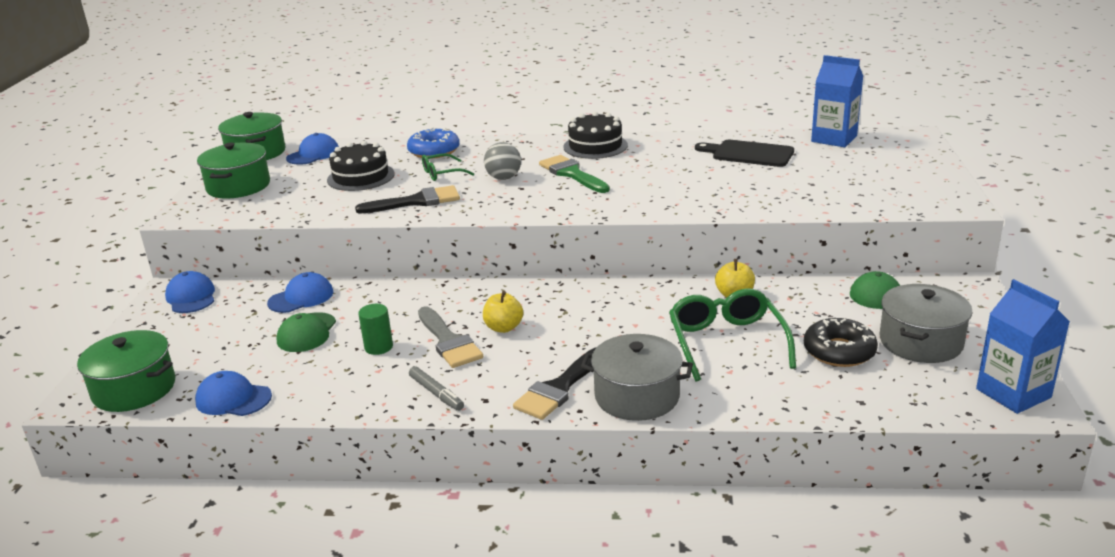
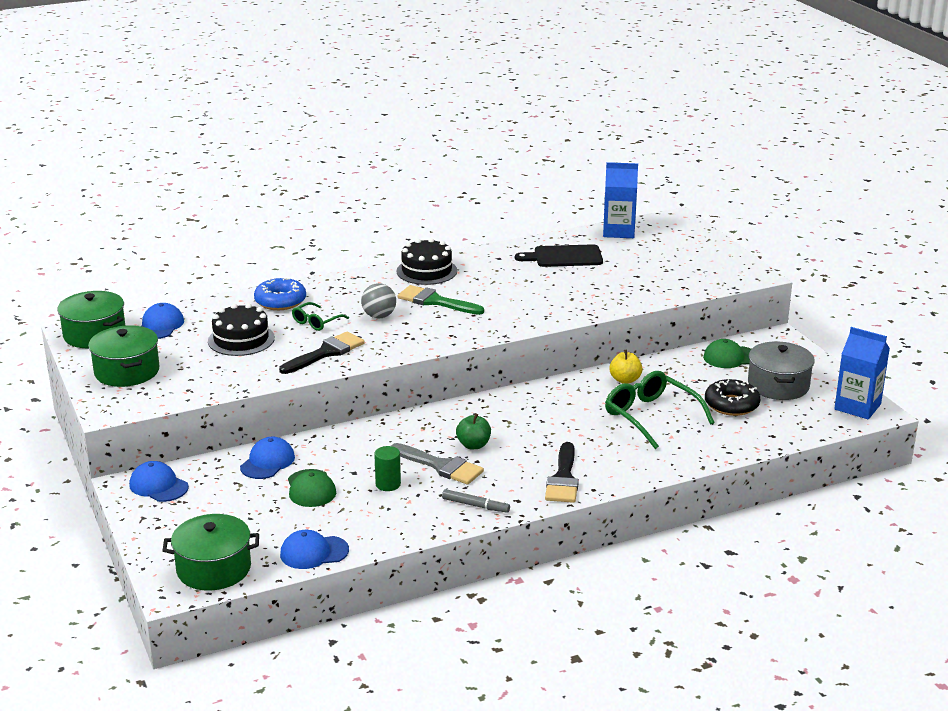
camera: 30 degrees left, 0 degrees up
(503, 327) = (473, 445): yellow apple -> green apple
(637, 396) = (624, 469): grey pot -> none

